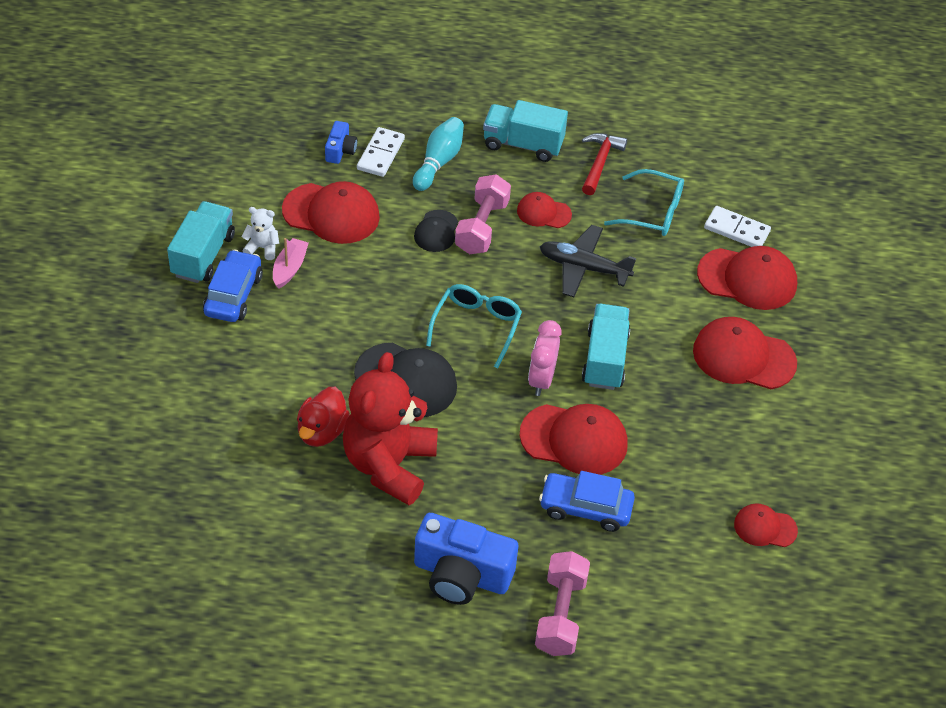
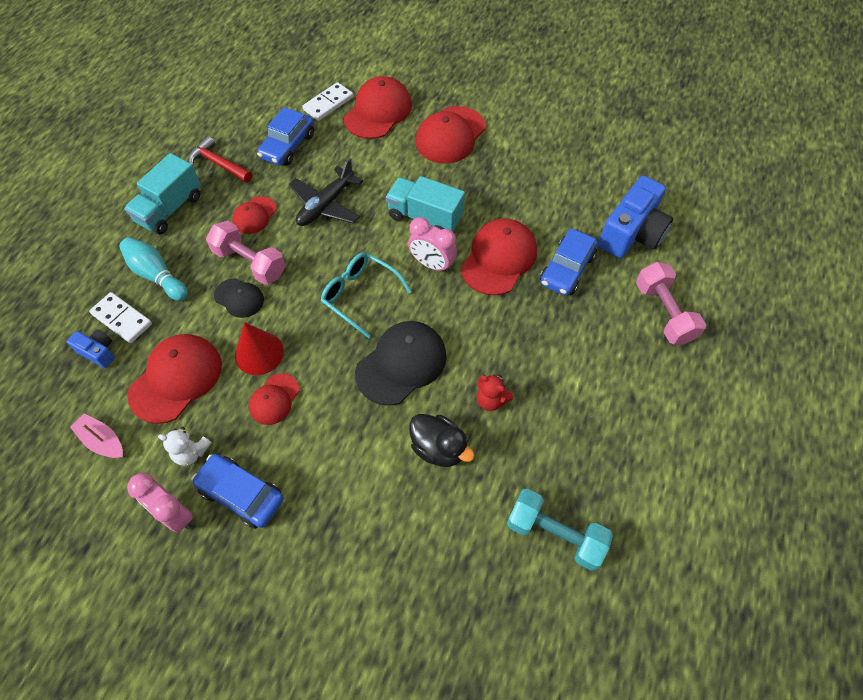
camera: 70 degrees left, 10 degrees up
(203, 255) = (175, 514): turquoise truck -> pink clock
(259, 543) = (555, 534): none -> turquoise dumbbell
(262, 248) = (191, 452): white teddy bear -> white teddy bear turned 105 degrees counterclockwise
(289, 268) = (229, 432): pink boat -> pink boat (103, 441)
(322, 431) = (439, 448): red duck -> black duck
(379, 265) = (259, 353): none -> red cone
(389, 465) = (491, 400): red teddy bear -> red teddy bear, size x0.40
(461, 574) = (616, 372): blue camera -> blue camera (632, 233)
(560, 614) = (664, 313): pink dumbbell -> pink dumbbell turned 45 degrees clockwise
(653, 212) = (288, 146): turquoise glasses -> blue car
(765, 527) = (605, 168): red cap -> red cap (274, 399)

